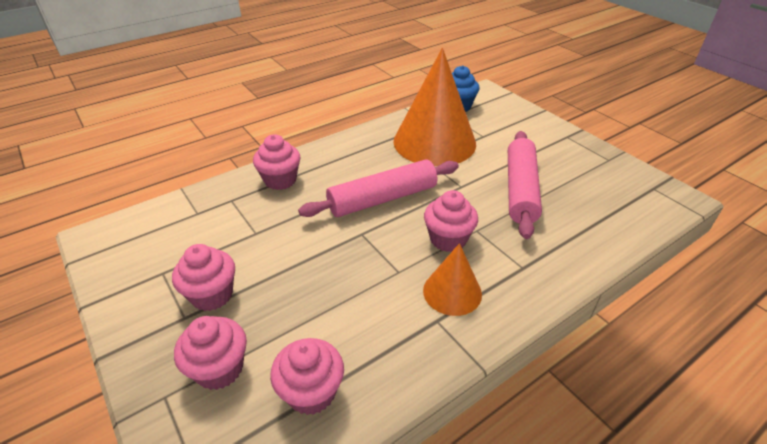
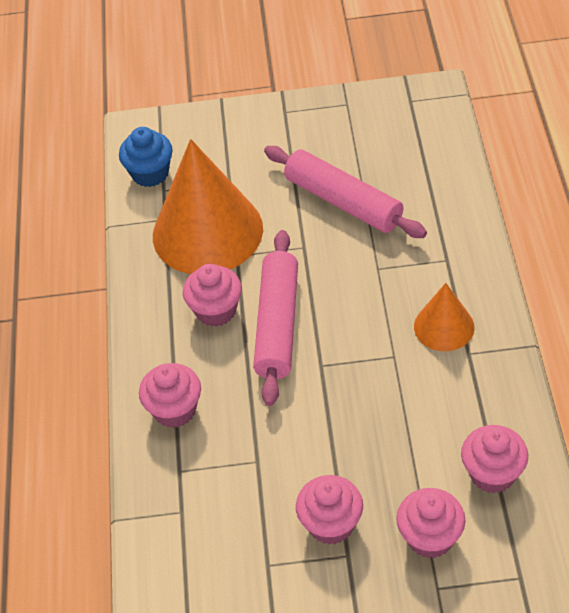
camera: 55 degrees left, 10 degrees up
(448, 239) = (376, 297): pink cupcake -> pink cupcake (216, 310)

